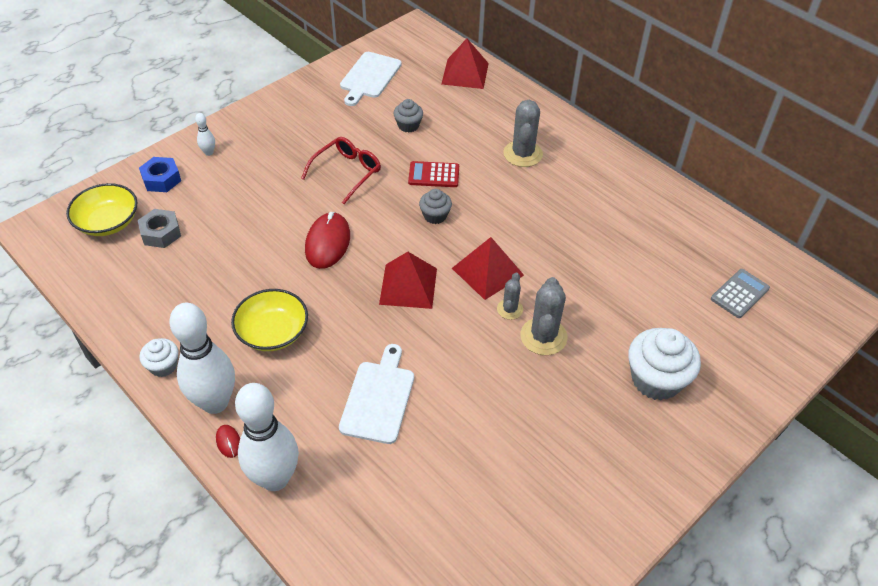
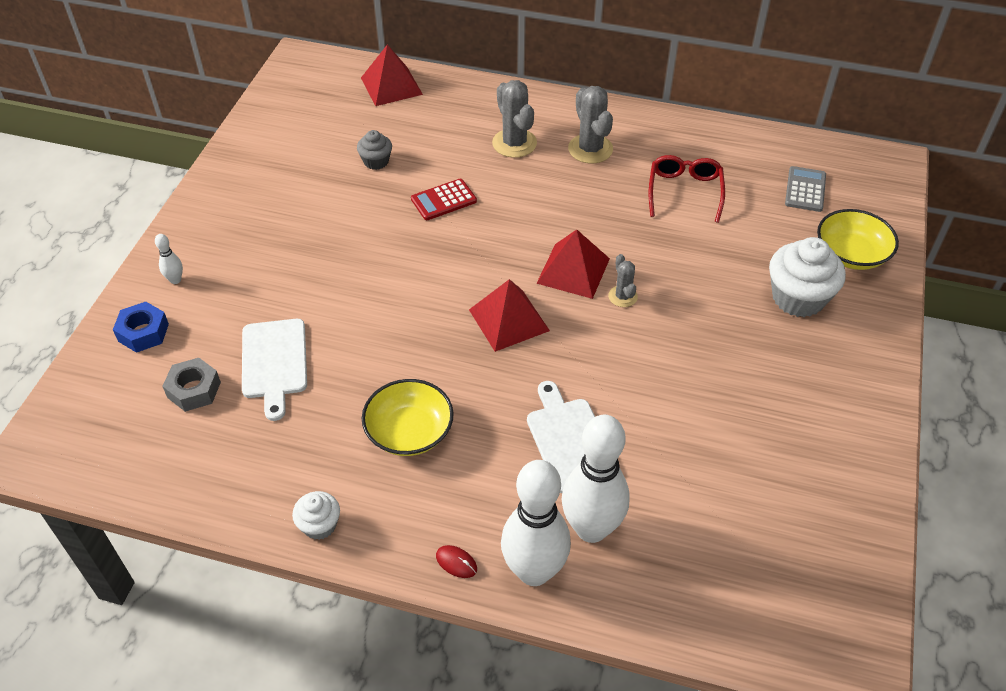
camera: 30 degrees left, 0 degrees up
(108, 222) = (118, 407): yellow bowl -> yellow bowl (851, 254)
(215, 402) = (408, 532): white bowling pin -> white bowling pin (591, 528)
(327, 243) = (391, 315): red mouse -> none
(346, 173) = (351, 236): red glasses -> red glasses (684, 192)
(369, 77) = (292, 128): white cutting board -> white cutting board (274, 362)
(435, 216) = (478, 240): grey cupcake -> none
(543, 336) = (673, 307): grey cactus -> grey cactus (590, 149)

